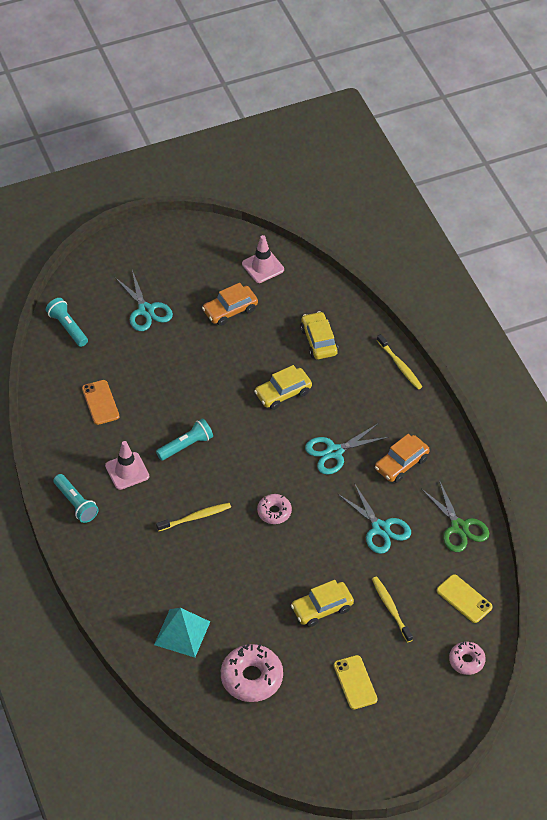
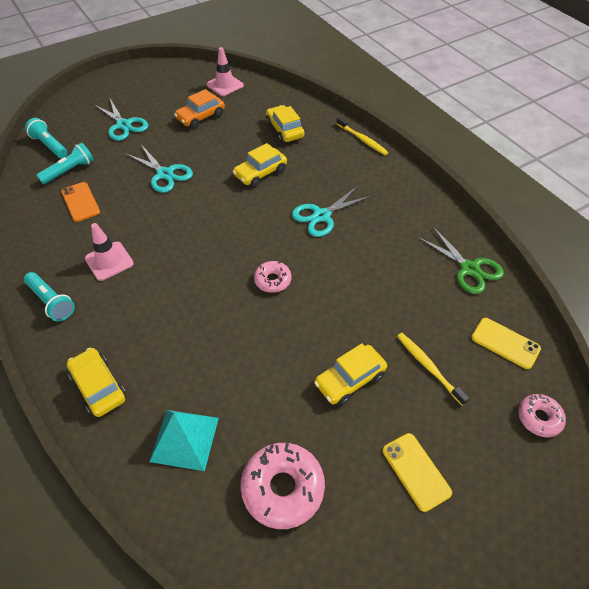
camera: 10 degrees left, 0 degrees up
(116, 583) = (98, 387): none -> yellow car
(186, 445) = (171, 229): turquoise flashlight -> turquoise flashlight (69, 171)
(195, 517) = (187, 298): yellow toothbrush -> none
(380, 528) = (389, 281): turquoise scissors -> turquoise scissors (165, 174)
(401, 464) = (390, 218): orange car -> none

